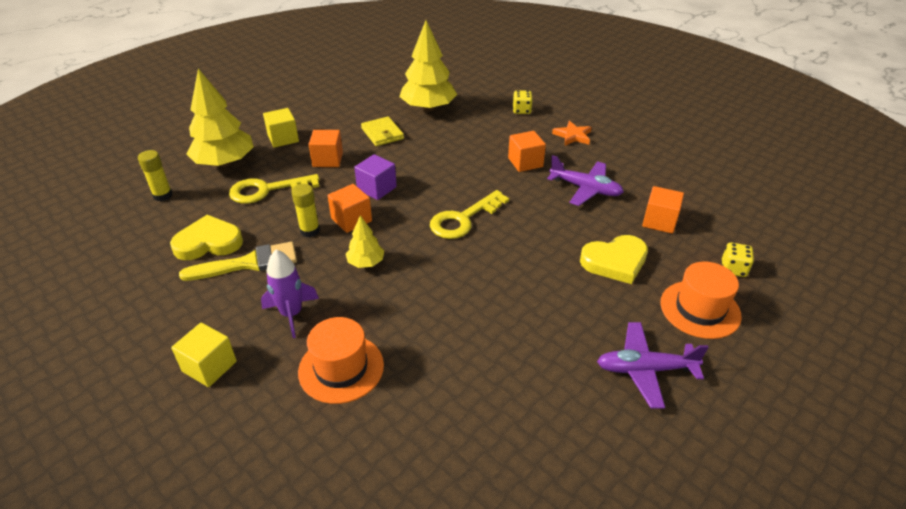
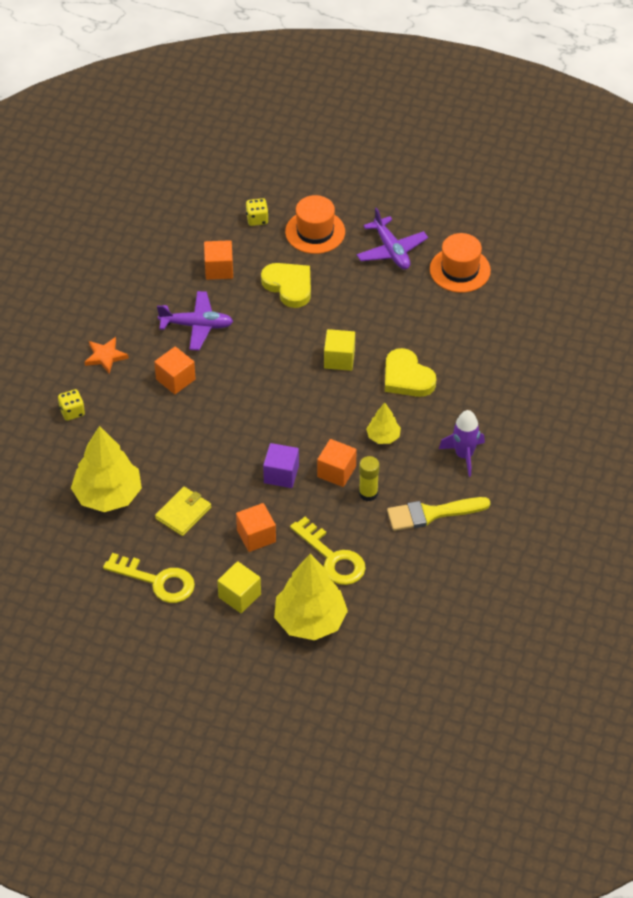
camera: 115 degrees left, 10 degrees up
(163, 195) = (388, 637): yellow glue stick -> none
(208, 242) = (425, 557): yellow heart -> yellow heart (407, 377)
(209, 366) = (537, 475): yellow cube -> yellow cube (339, 359)
(248, 263) = (432, 514): yellow brush -> yellow brush turned 60 degrees counterclockwise
(341, 368) = (491, 403): orange hat -> orange hat (460, 270)
(463, 219) = (290, 395): yellow key -> yellow key (157, 581)
(585, 189) = (197, 325): purple plane -> purple plane turned 90 degrees clockwise

